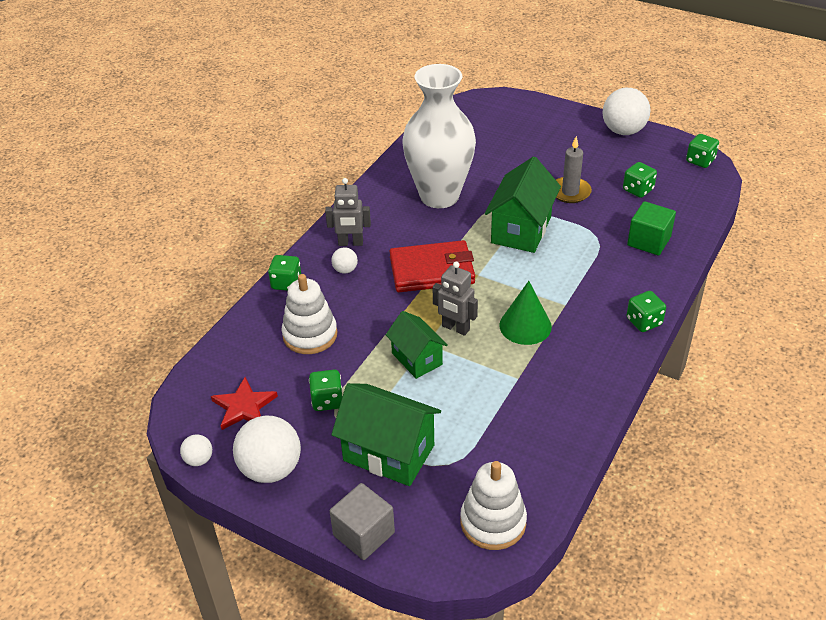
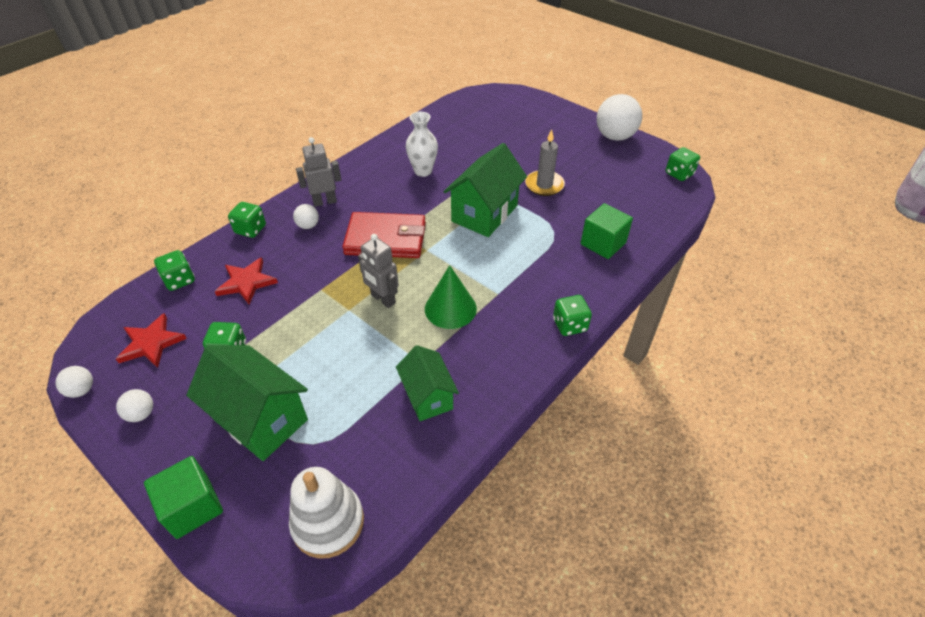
camera: 10 degrees right, 5 degrees up
(271, 469) = (141, 414): white ball -> white ball, size x0.48
(310, 335) = (246, 282): white stacking toy -> red star
(350, 243) = (325, 202): grey robot -> grey robot turned 150 degrees clockwise
(364, 534) = (192, 507): grey cube -> green cube
(417, 359) = (333, 324): green house -> green house (428, 396)
(439, 196) = (423, 171): white vase -> white vase, size x0.48
(638, 190) = (609, 192): green dice -> green dice (179, 280)

